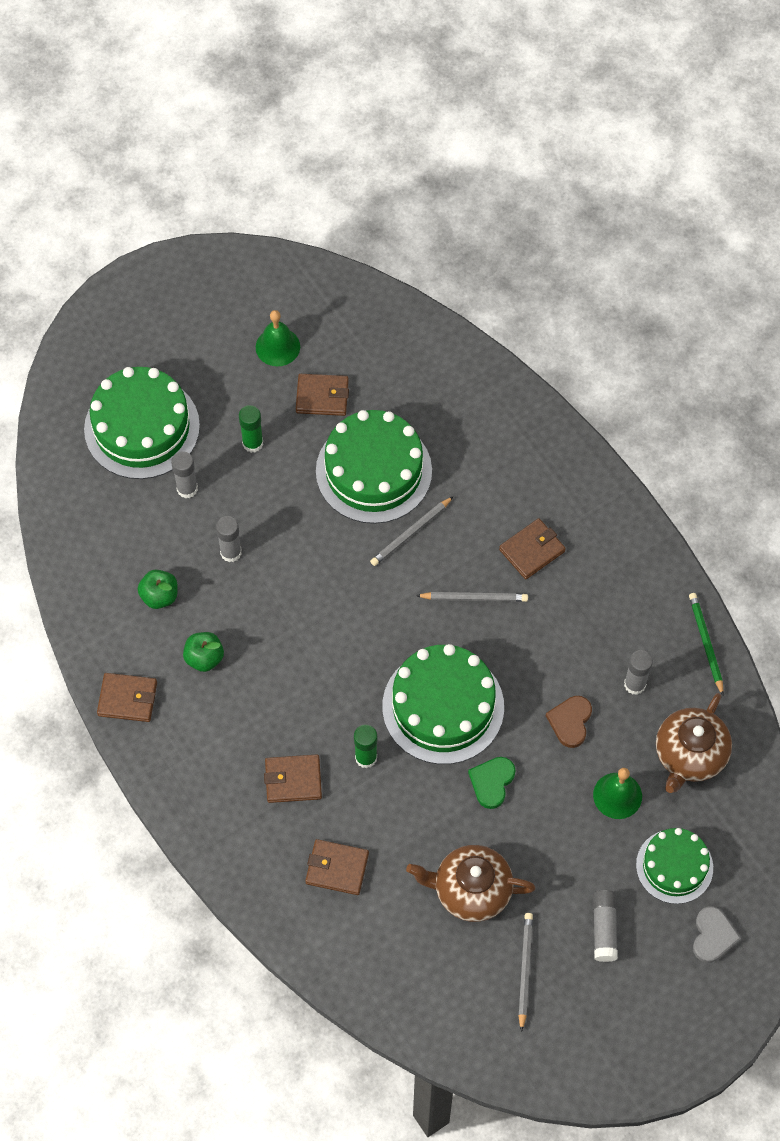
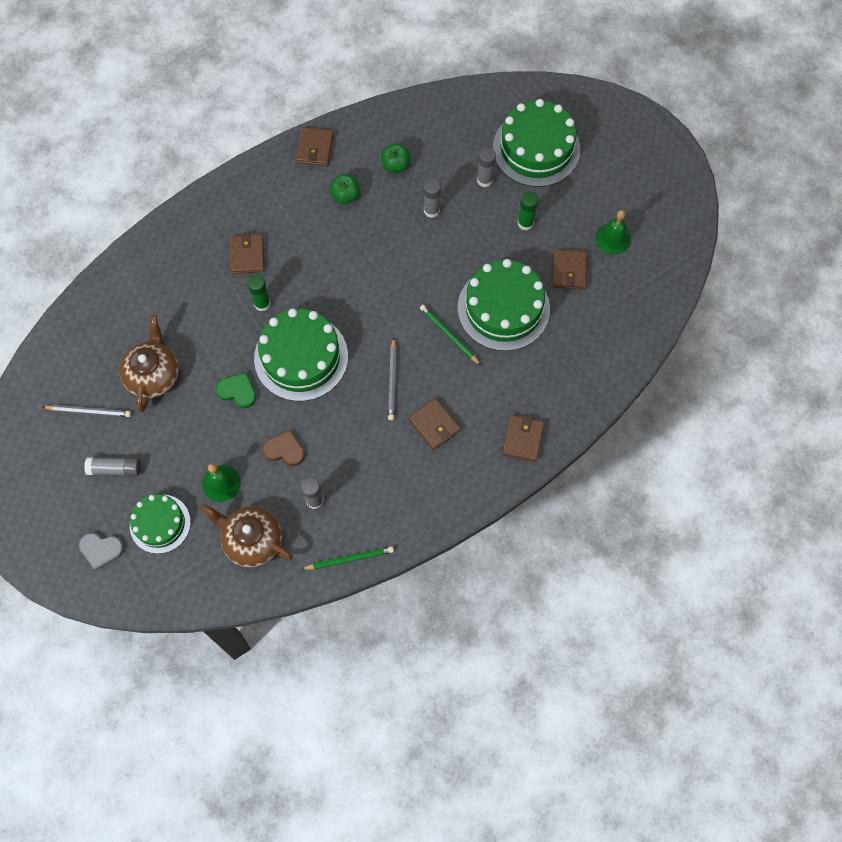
camera: 90 degrees right, 5 degrees up
(337, 868) = (177, 285): brown wallet -> brown wallet (523, 439)
(411, 533) = (449, 335): grey pencil -> green pencil

